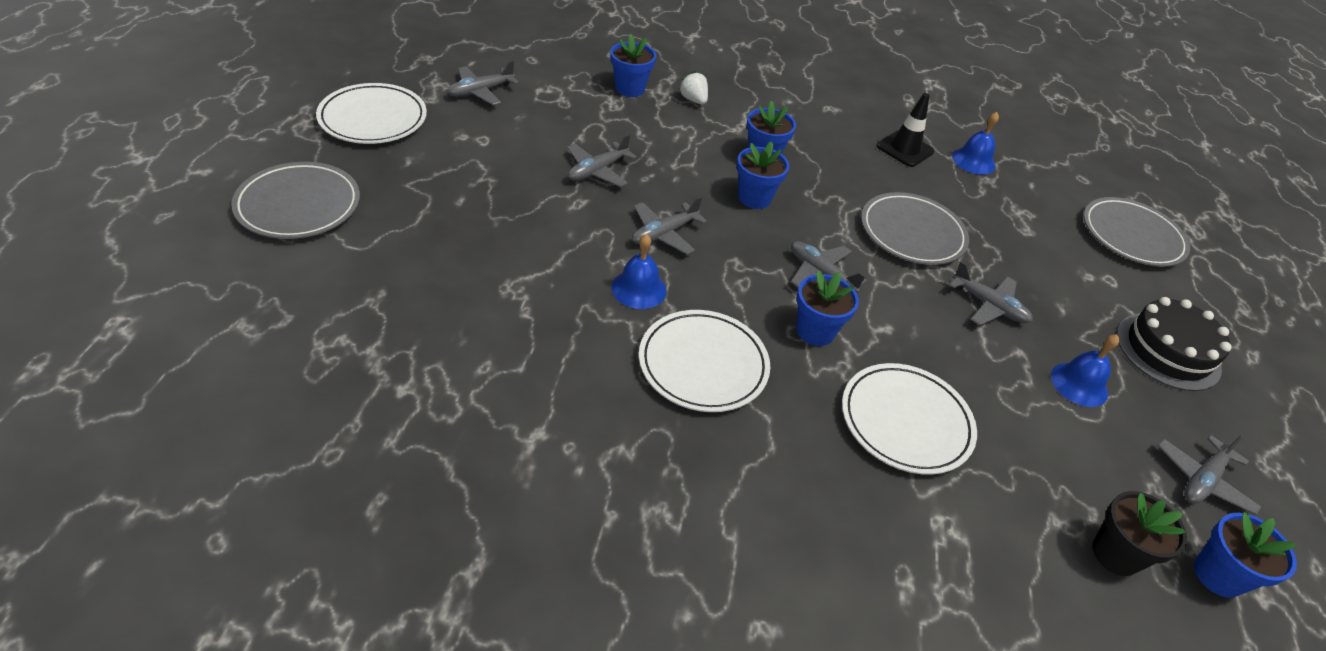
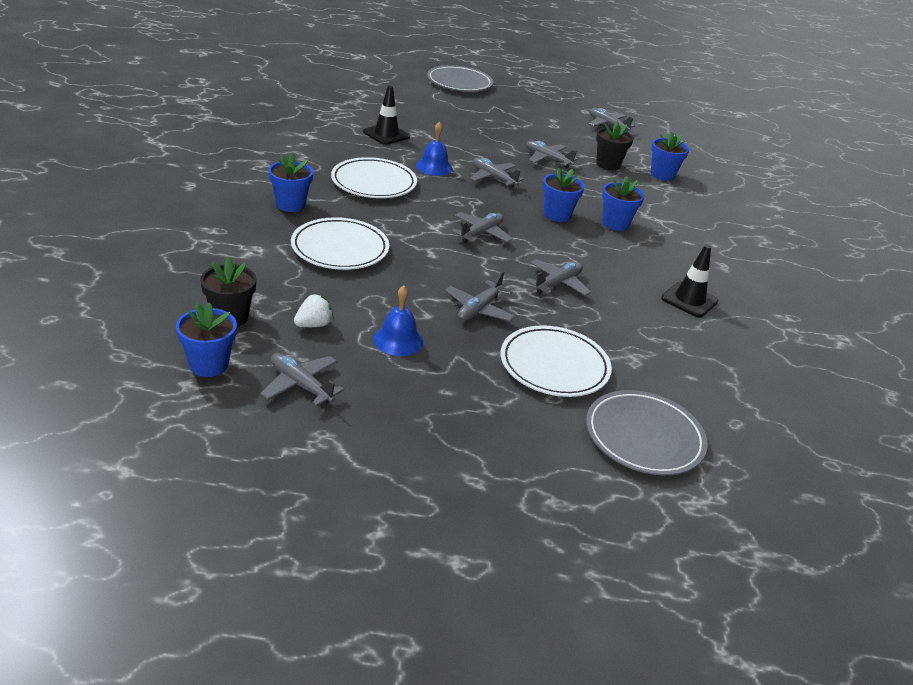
camera: 85 degrees right, 10 degrees down
(373, 119) = (550, 97): white plate -> white plate (554, 366)
(524, 329) = (386, 134): none -> black traffic cone
(607, 123) = (608, 164): none -> black flower pot
(693, 100) = (671, 200): white strawberry -> white strawberry (313, 325)
(815, 331) = (417, 224): blue flower pot -> blue flower pot (290, 204)
(912, 233) = (557, 284): grey plate -> grey plane
(973, 161) = (704, 342): blue bell -> none
(1167, 351) = (459, 411): black cake -> none

